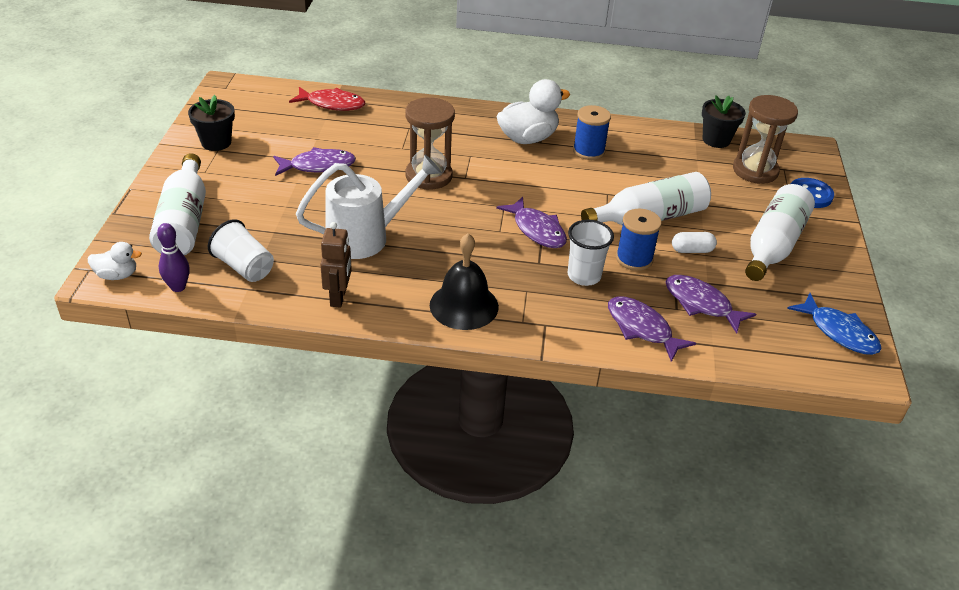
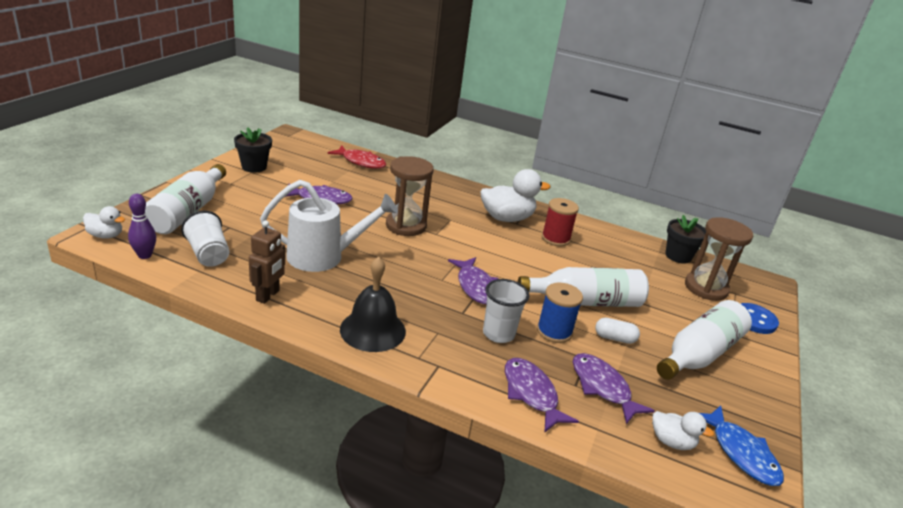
camera: 15 degrees right, 10 degrees down
(588, 151) = (555, 239): blue spool -> red spool
(779, 338) = (672, 442): none -> white duck

